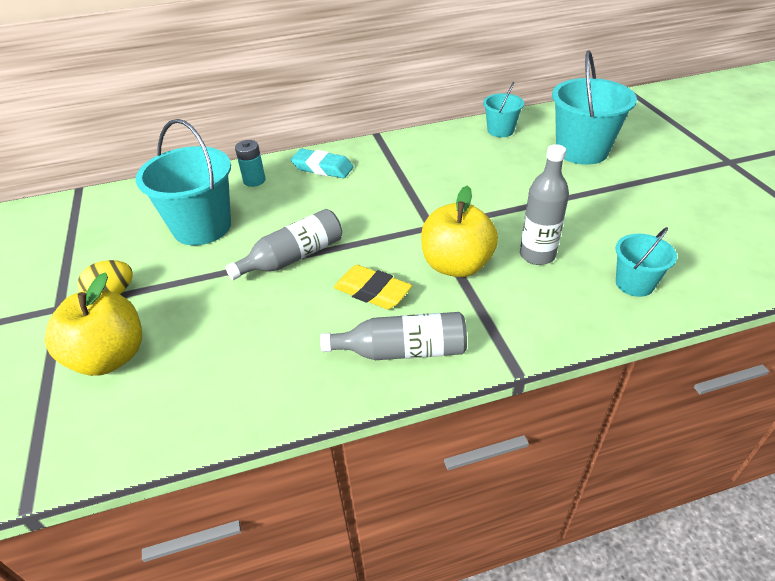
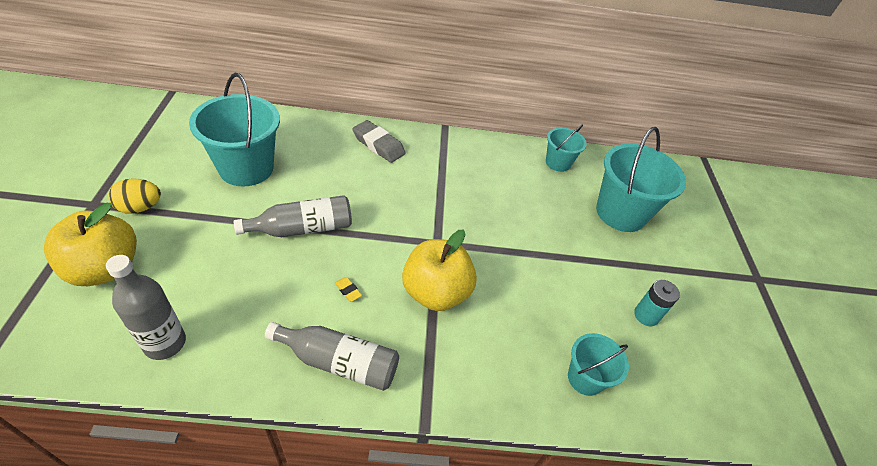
camera: 10 degrees right, 5 degrees up
(254, 180) = (314, 136): turquoise battery -> turquoise battery (646, 315)
(322, 168) = (378, 145): turquoise eraser -> grey eraser
(372, 292) = (348, 290): yellow eraser -> yellow eraser, size x0.45
(537, 255) = (513, 310): grey bottle -> grey bottle (165, 343)

